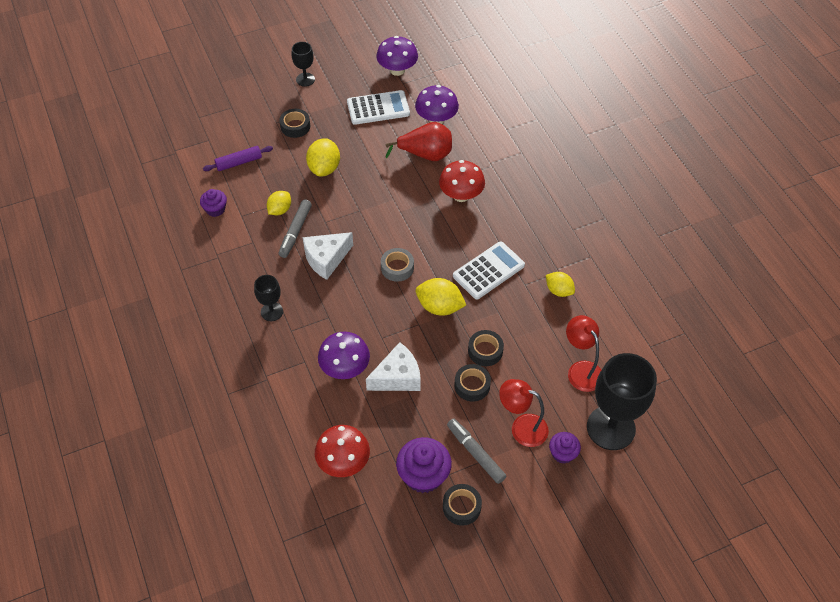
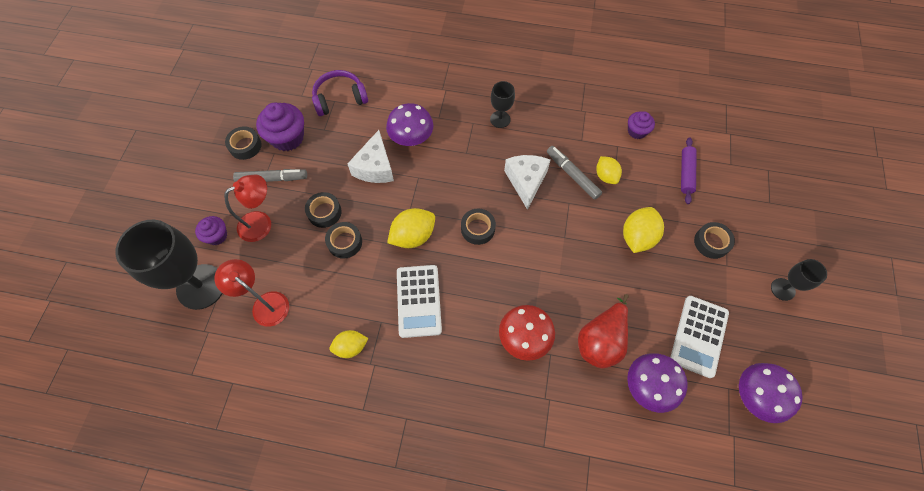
camera: 125 degrees right, 10 degrees up
(324, 168) = (637, 237): yellow lemon -> yellow lemon turned 75 degrees clockwise
(343, 462) = (340, 99): red mushroom -> purple headphones
(397, 268) = (478, 229): grey tape -> black tape
(581, 370) = (265, 304): red lamp -> red lamp turned 150 degrees counterclockwise

